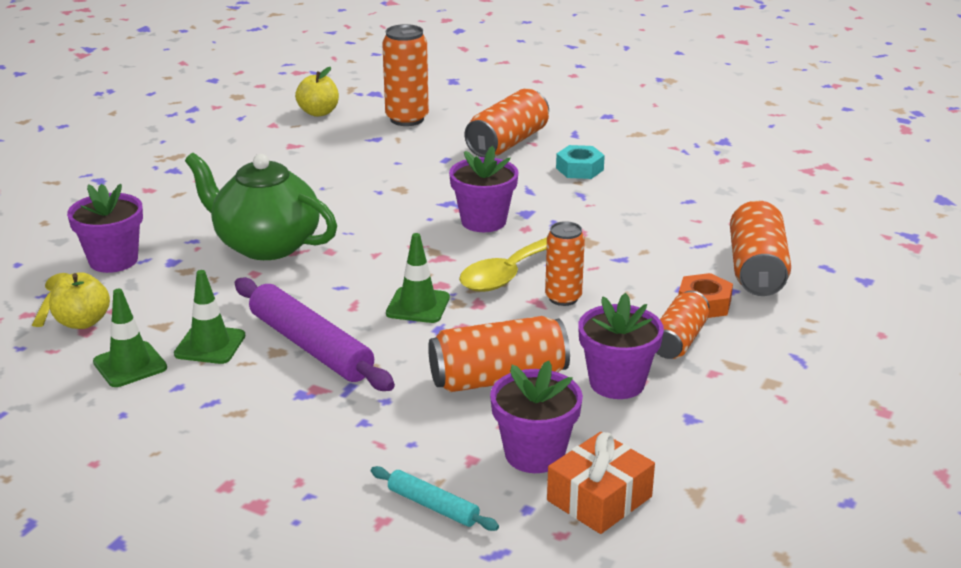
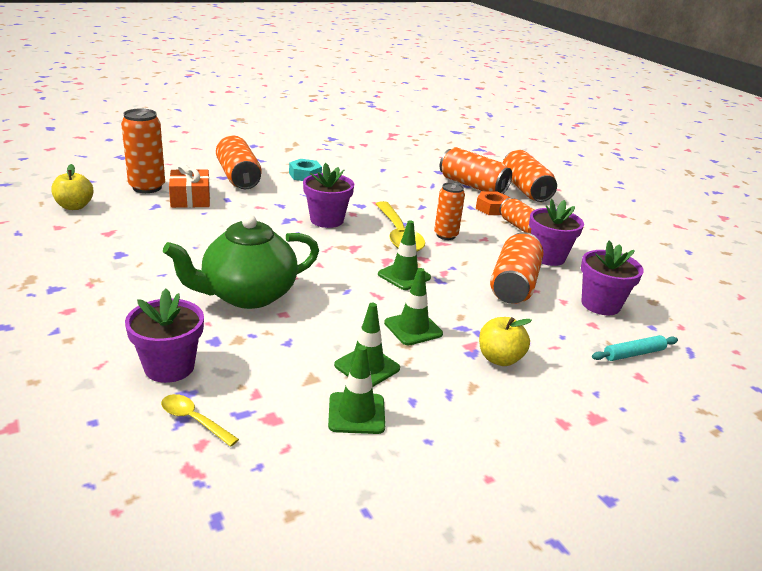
camera: 60 degrees left, 0 degrees up
(83, 322) = (257, 416): yellow apple -> yellow apple (499, 359)
(311, 346) = (413, 328): purple rolling pin -> green traffic cone
(599, 498) = (654, 304): orange gift -> orange gift (190, 198)
(822, 310) = (525, 189): none -> orange can

